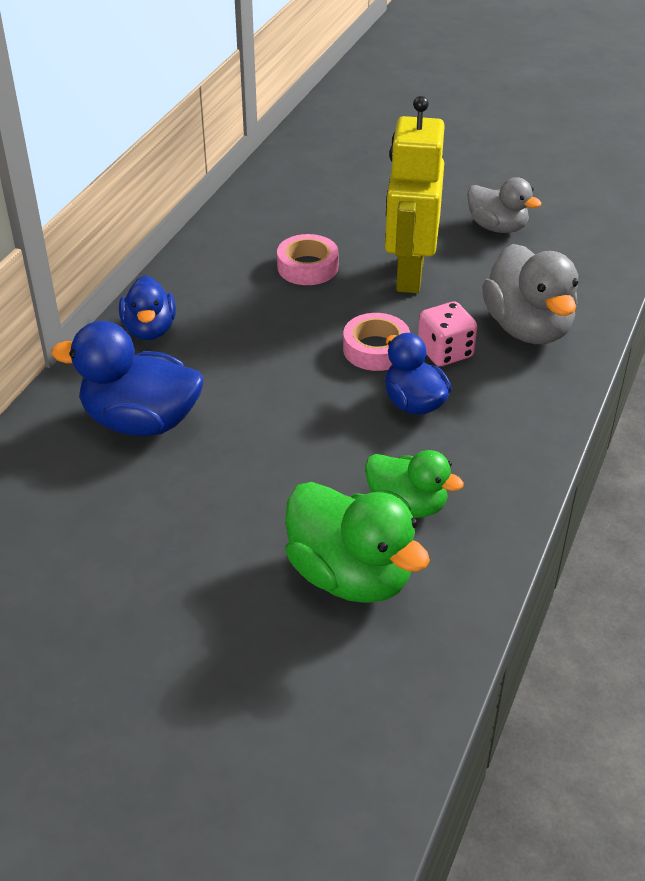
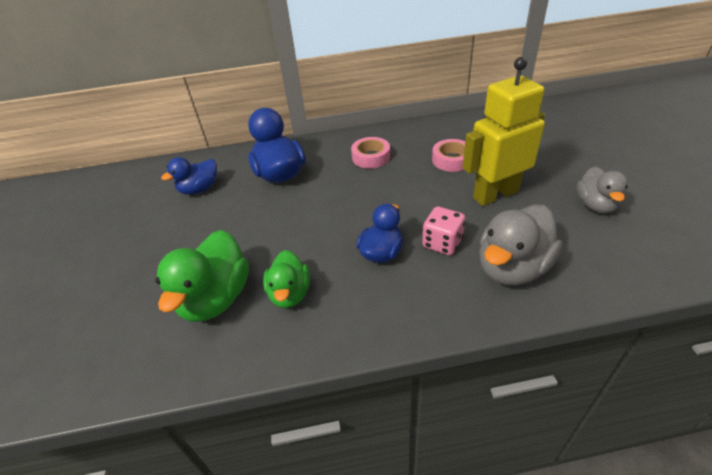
camera: 60 degrees right, 0 degrees up
(150, 329) = (345, 144): blue duck -> blue duck (199, 189)
(376, 349) = (412, 216): pink tape -> pink tape (371, 157)

